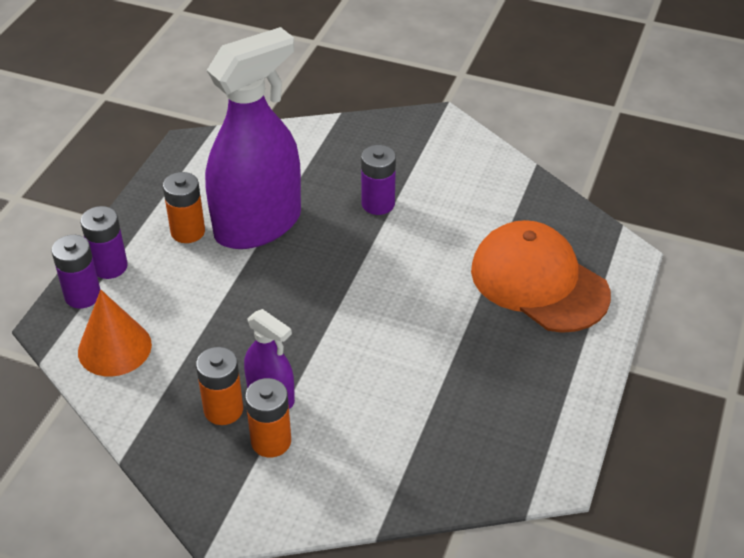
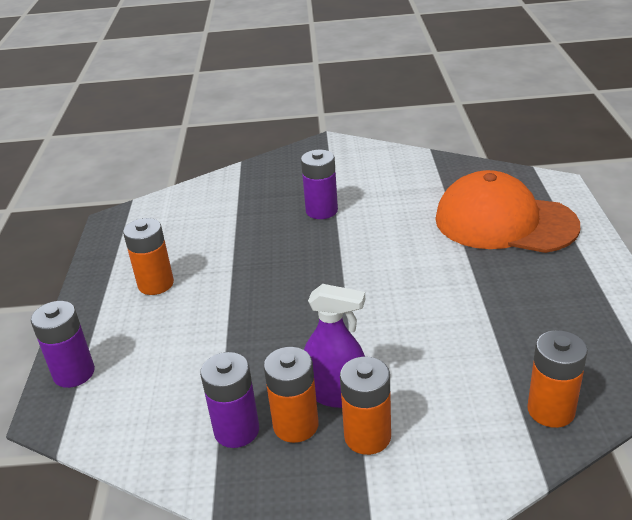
camera: 20 degrees left, 10 degrees down
(110, 266) = (90, 338): purple battery -> purple battery (236, 430)
(114, 348) = (138, 409): orange cone -> none
(258, 225) = (222, 258): purple spray bottle -> none
(428, 479) = (551, 410): none -> orange battery

